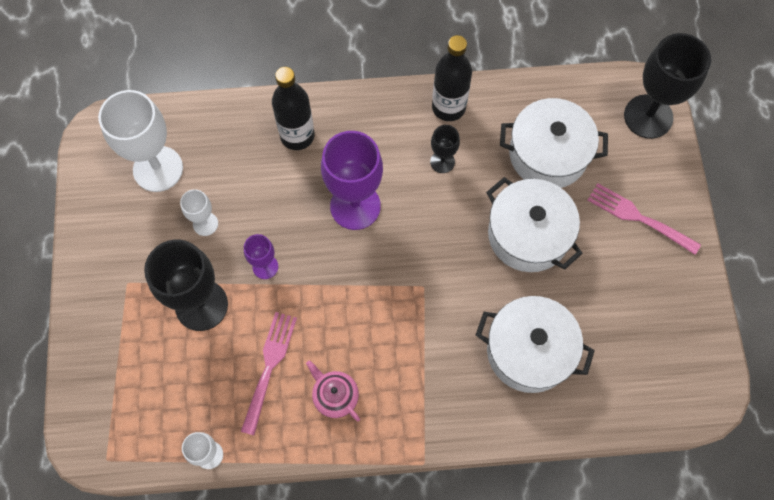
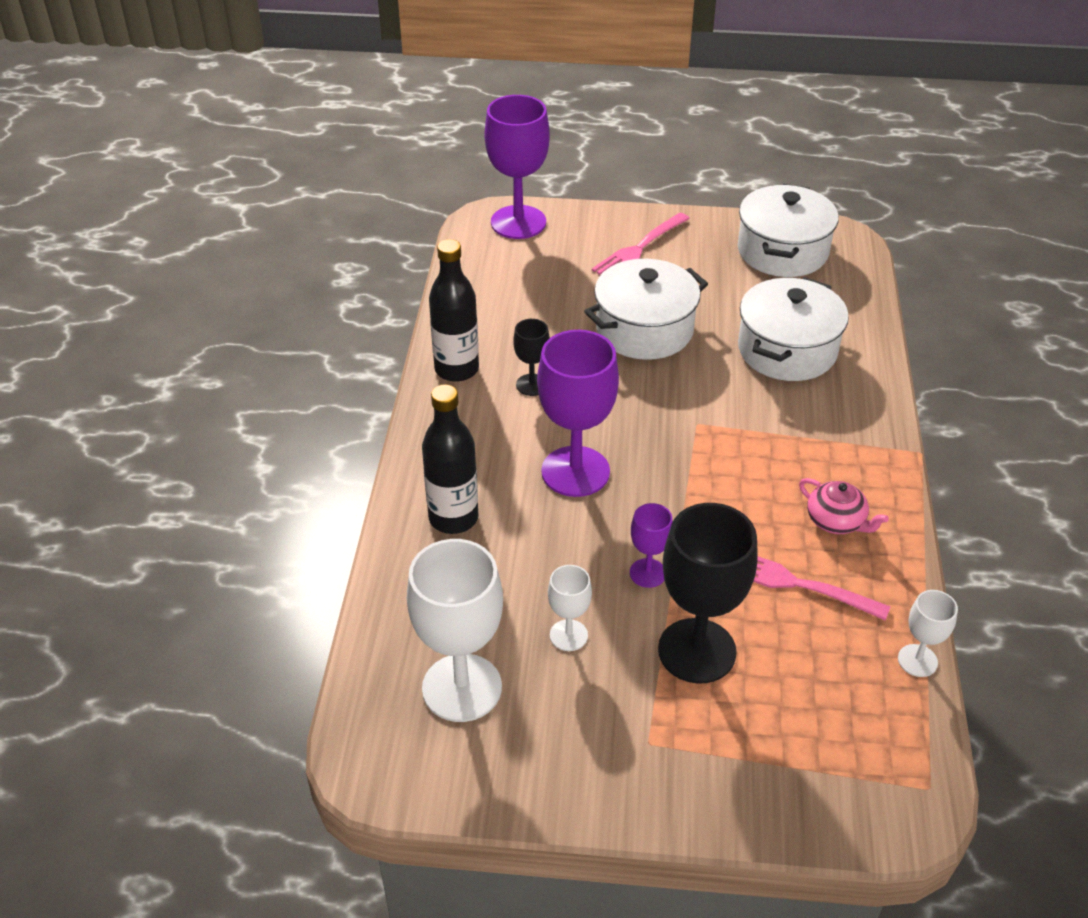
camera: 80 degrees left, 25 degrees down
(335, 396) = (836, 521): pink teapot -> pink teapot turned 105 degrees counterclockwise
(548, 154) = (545, 299): white pot -> white pot (782, 251)
(648, 116) = (518, 222): black goblet -> purple goblet

